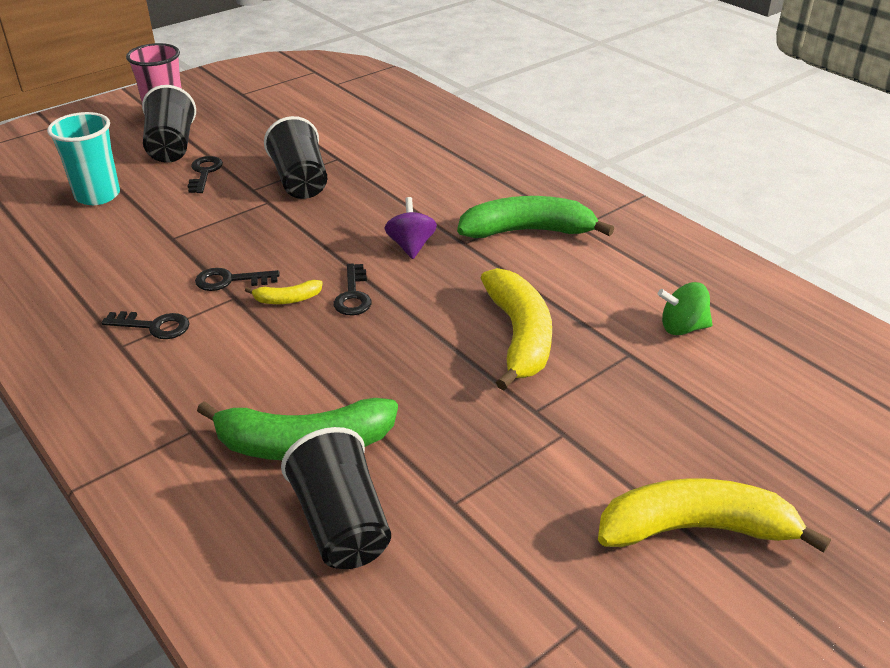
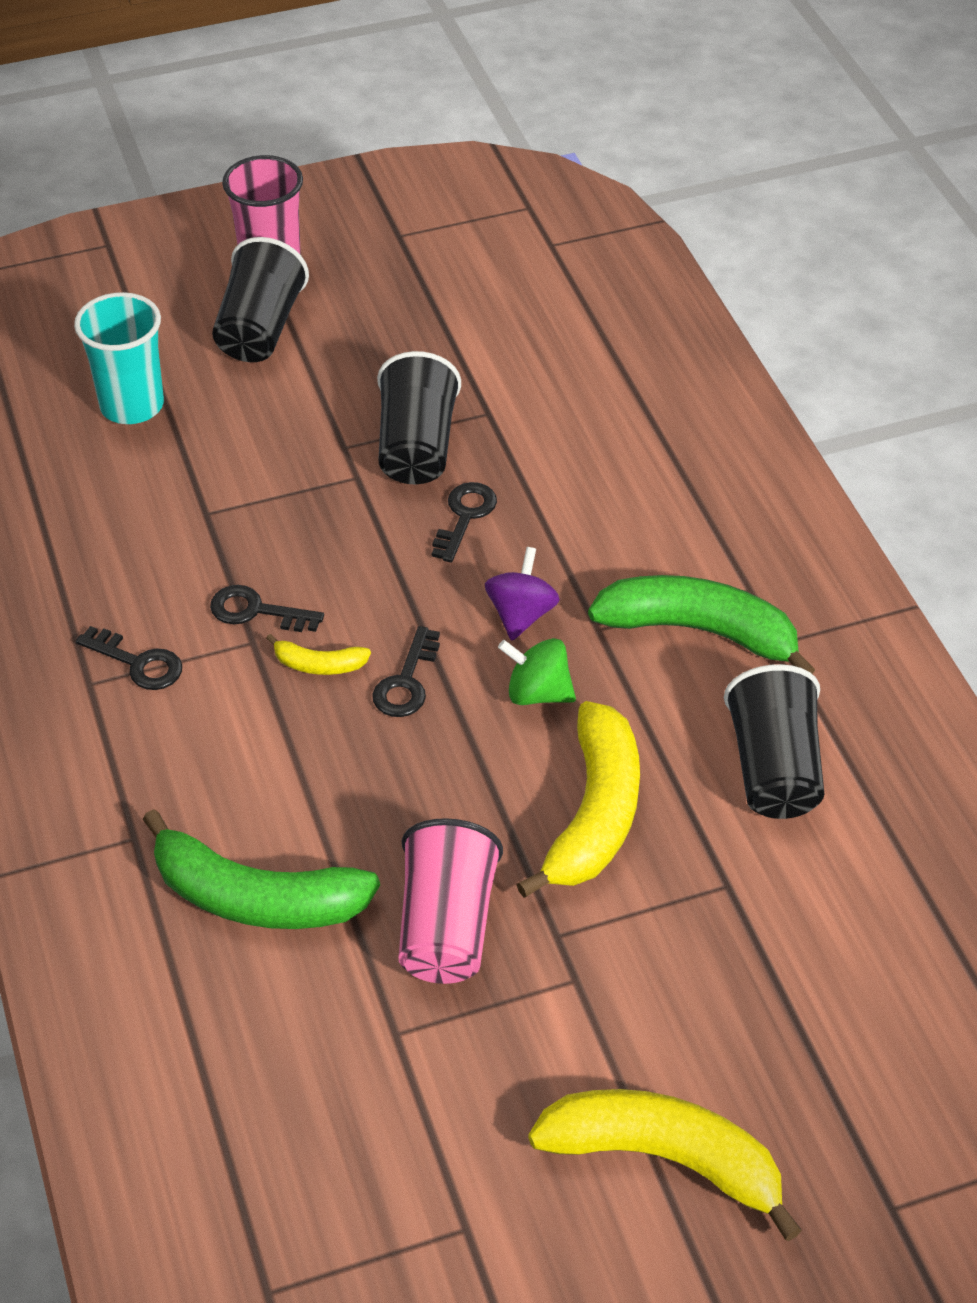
camera: 20 degrees right, 10 degrees up
(204, 173) = (289, 396): black key -> black key (465, 516)
(341, 524) = (257, 1019): black cup -> black cup (774, 768)
(455, 426) = (446, 926): none -> pink cup
(682, 328) = (825, 864): green spinning top -> green spinning top (537, 693)

